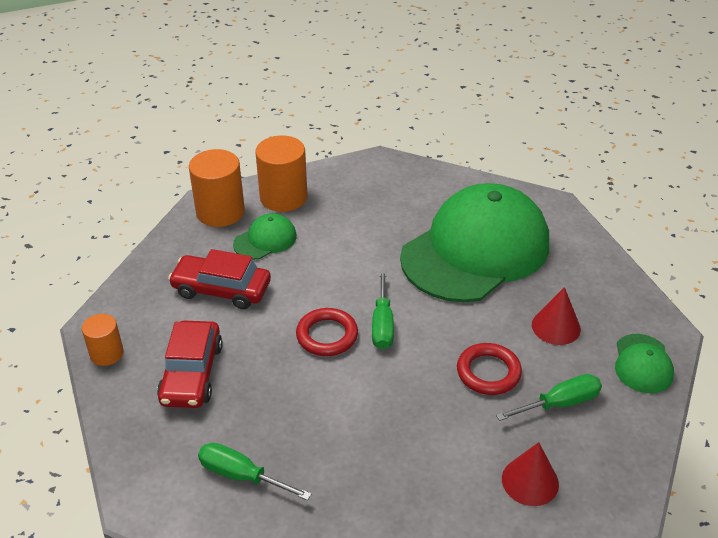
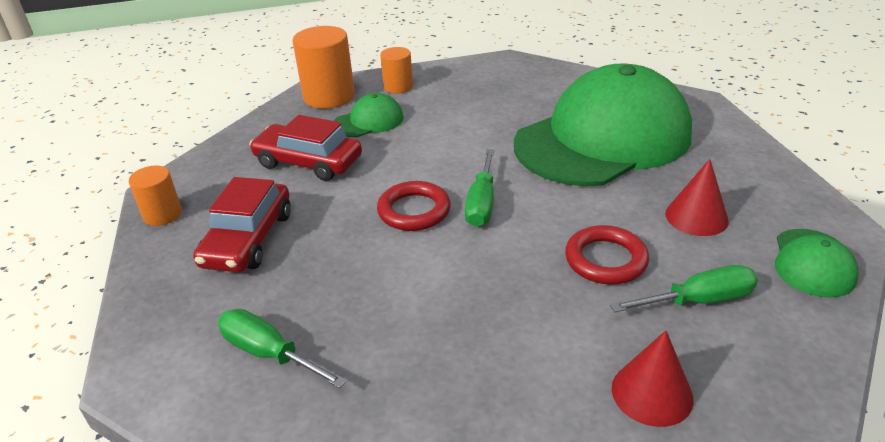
camera: 10 degrees right, 5 degrees down
(283, 197) = (398, 87): orange cylinder -> orange cylinder, size x0.58

